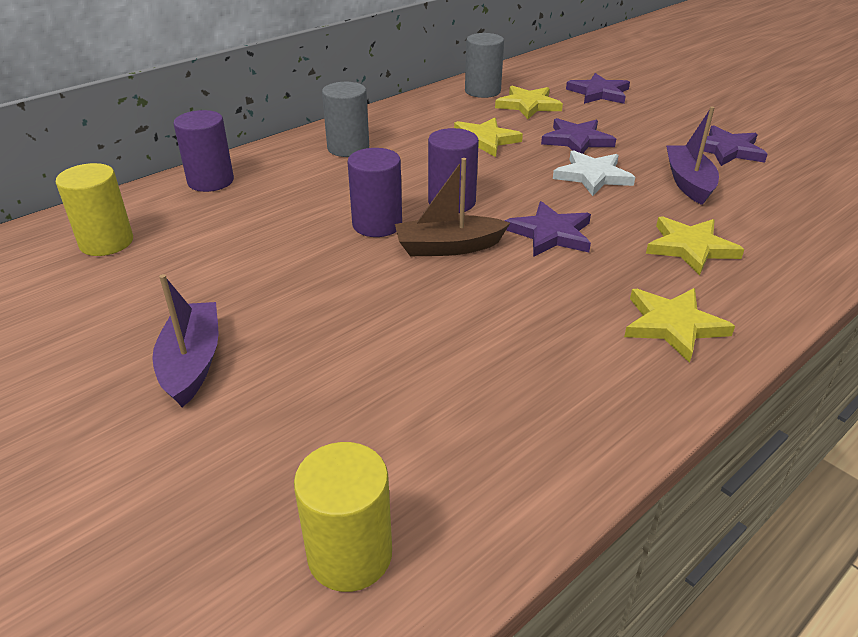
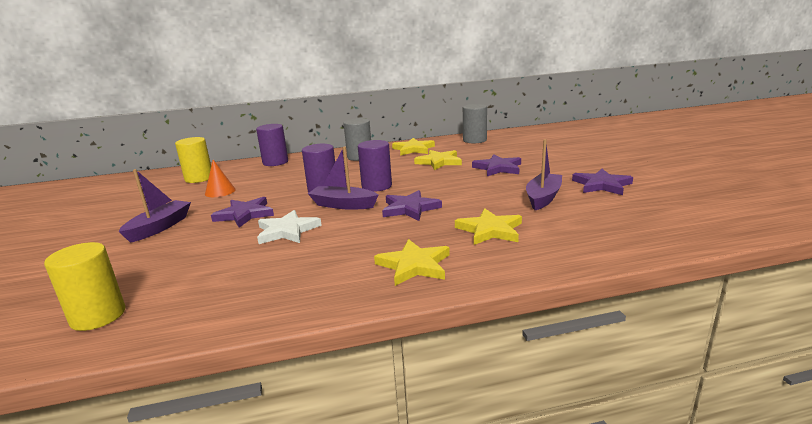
camera: 30 degrees right, 15 degrees down
(196, 263) = (220, 191): none -> orange cone
(448, 247) = (343, 205): brown boat -> purple boat
(528, 105) = (493, 149): yellow star -> yellow star (413, 149)
(592, 176) = (480, 186): white star -> white star (287, 231)
(599, 93) = (551, 147): purple star -> purple star (245, 214)

